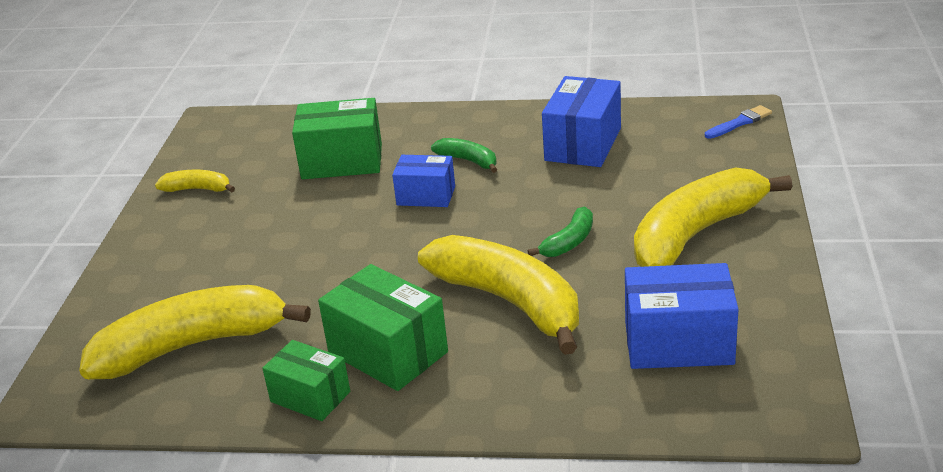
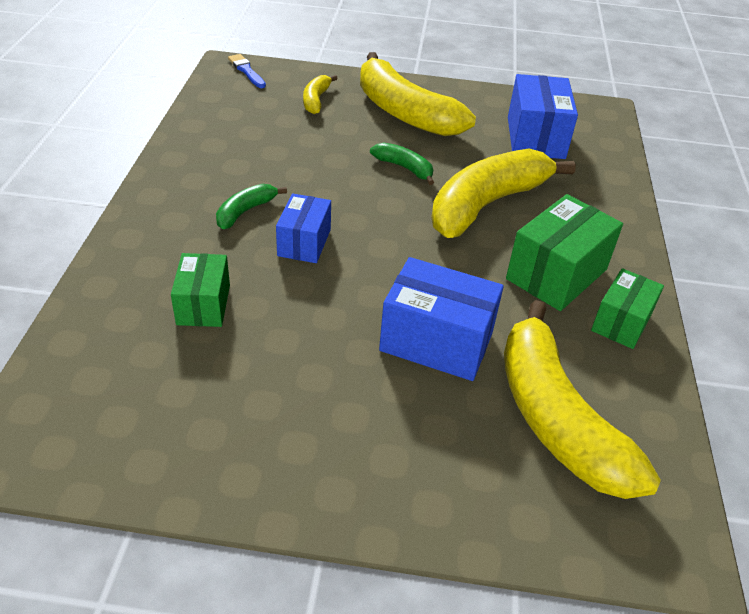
camera: 95 degrees left, 10 degrees up
(198, 189) = (216, 448): yellow banana -> yellow banana (316, 100)
(342, 161) = (203, 304): green box -> green box, size x0.64
(583, 144) = (245, 144): blue box -> blue box (436, 342)

